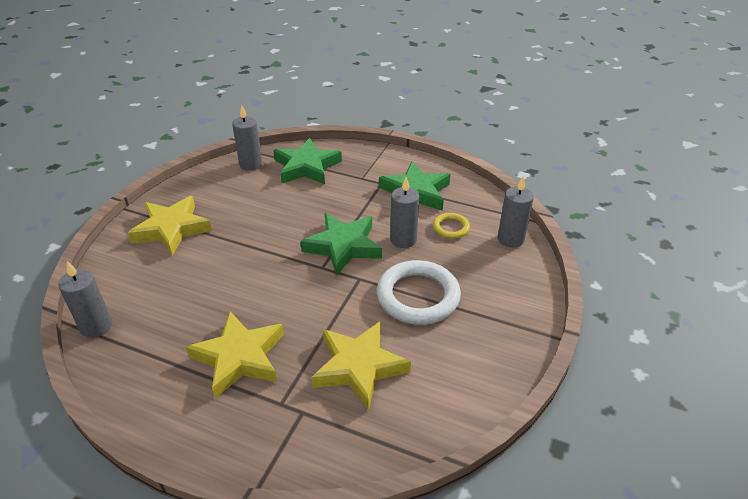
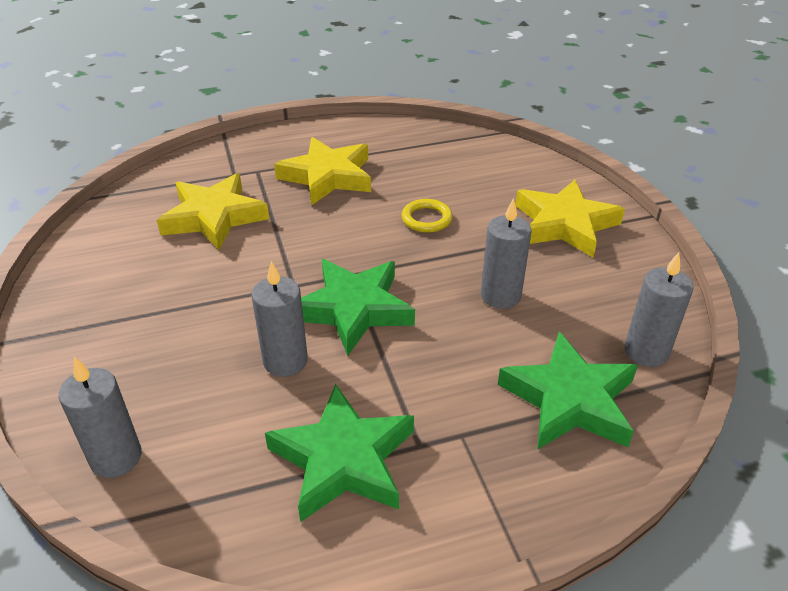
camera: 140 degrees right, 0 degrees up
(96, 326) = (472, 140): grey candle -> grey candle (500, 296)
(418, 296) = (205, 301): white ring -> none
(451, 228) = (229, 422): yellow ring -> yellow ring (426, 219)

